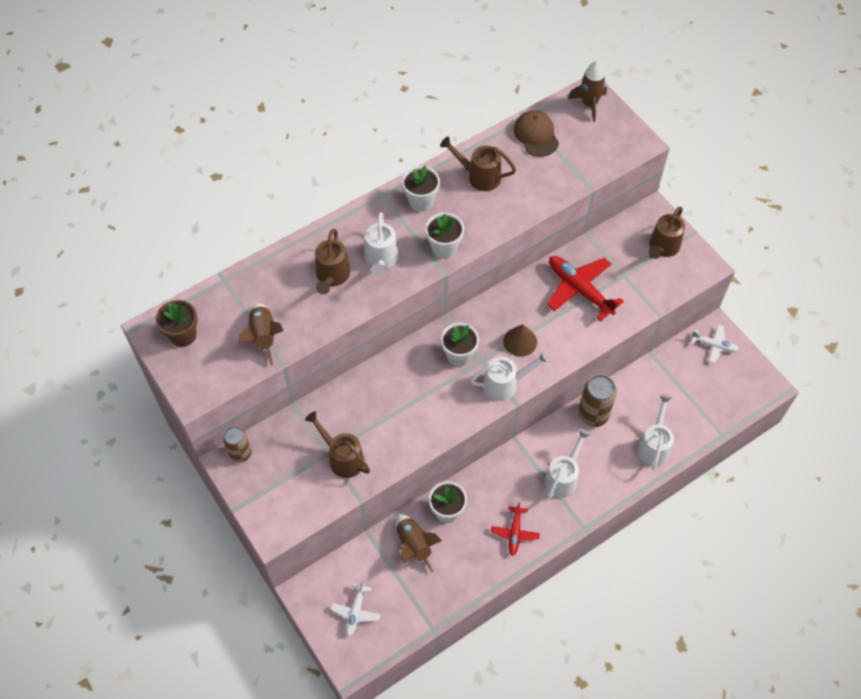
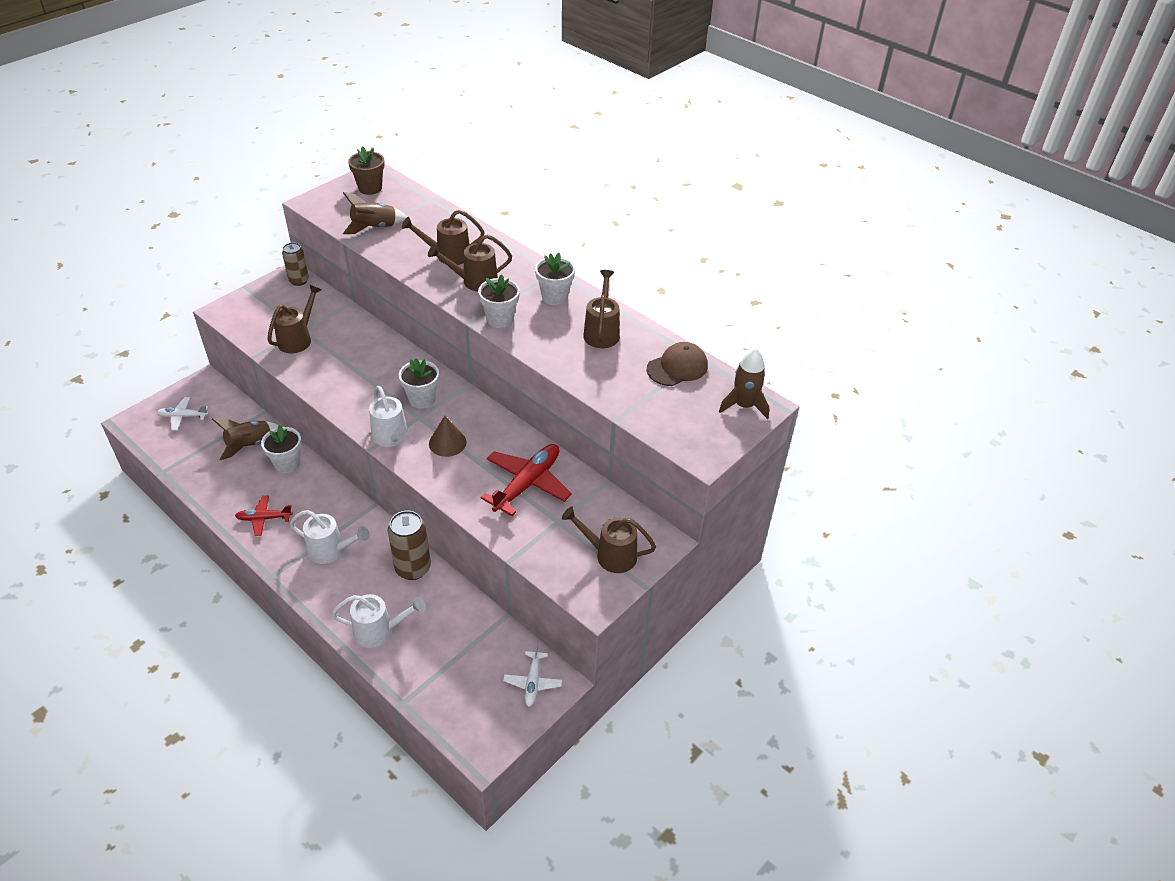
camera: 75 degrees right, 15 degrees down
(381, 260) = (474, 281): white watering can -> brown watering can

